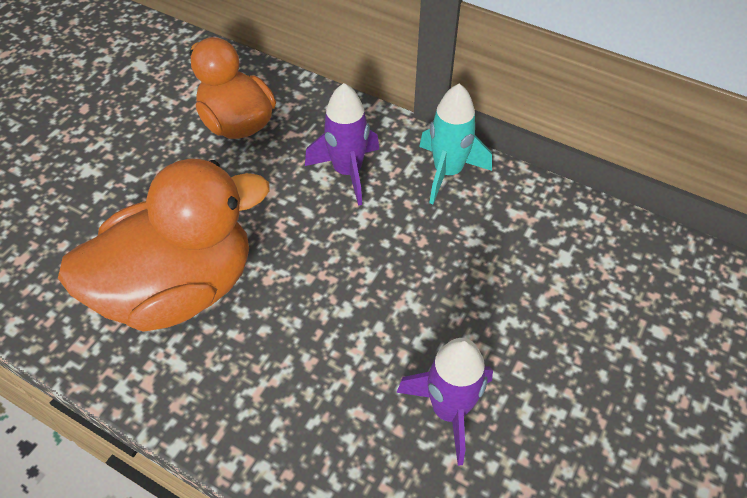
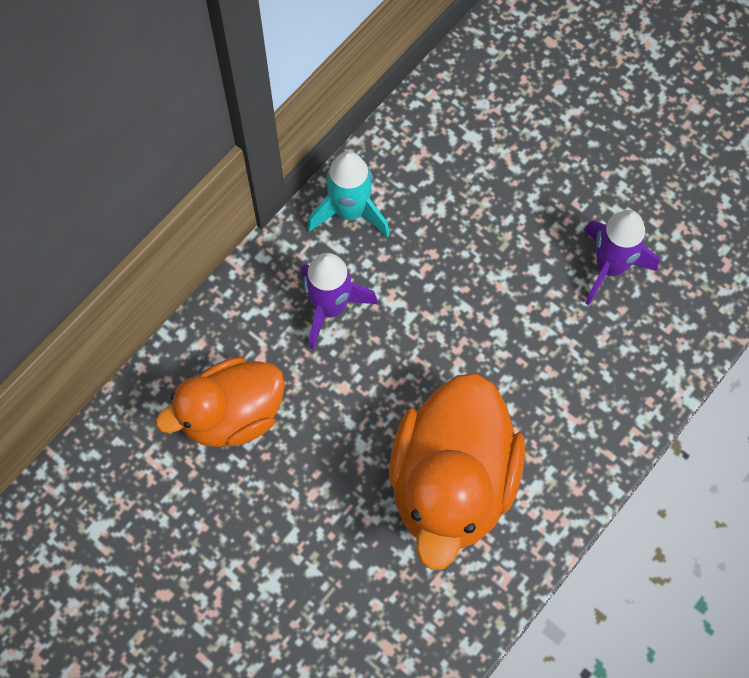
camera: 80 degrees left, 15 degrees up
(179, 288) = (452, 483): orange duck -> orange duck turned 150 degrees counterclockwise

